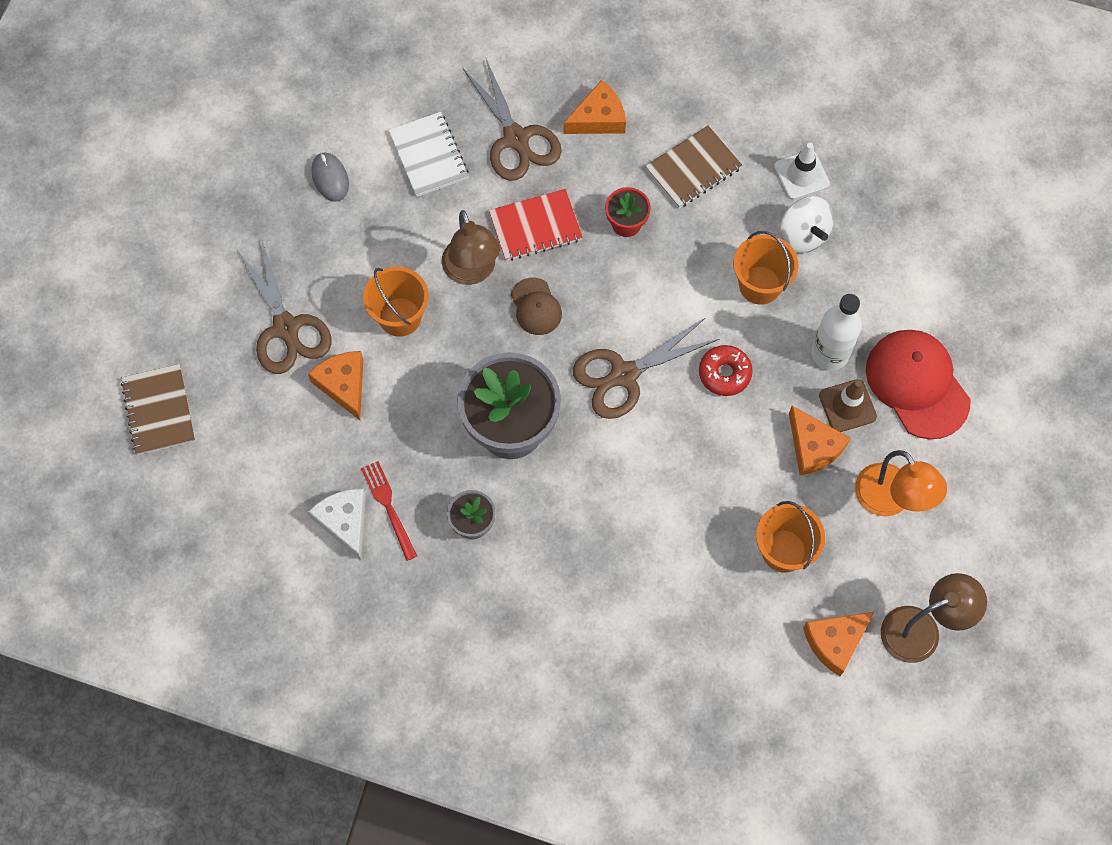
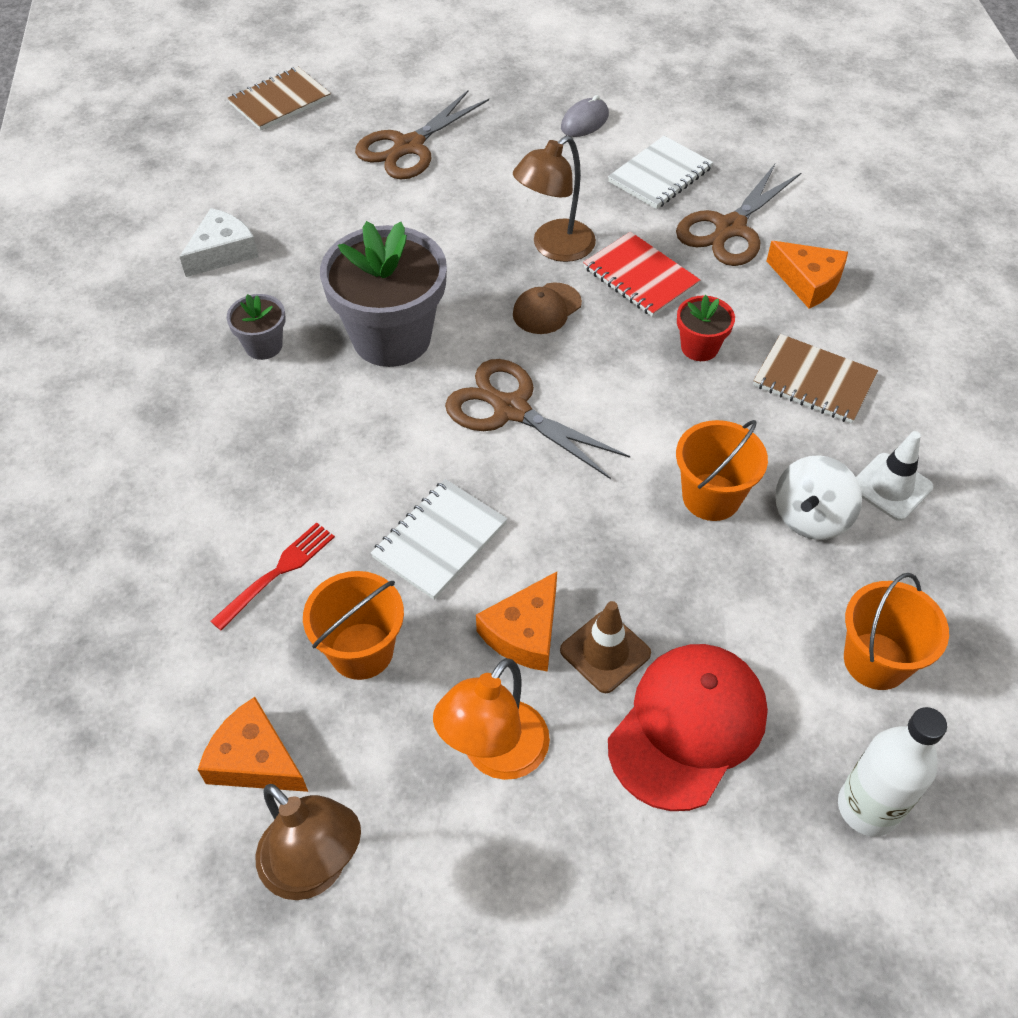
camera: 65 degrees right, 15 degrees down
(343, 385) = (371, 202): orange cheese -> none
(388, 506) = (254, 276): red fork -> red fork (278, 572)
(400, 317) = (469, 215): orange bucket -> orange bucket (875, 661)
(718, 469) = (440, 540): none -> white notebook
(724, 373) = (570, 503): red donut -> none
(830, 354) = (667, 605): white bottle -> white bottle (867, 807)

